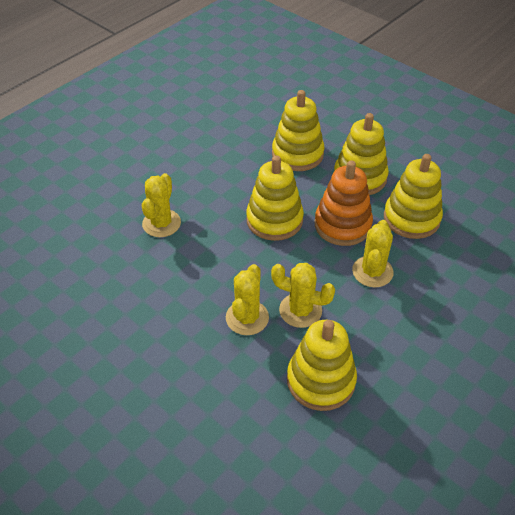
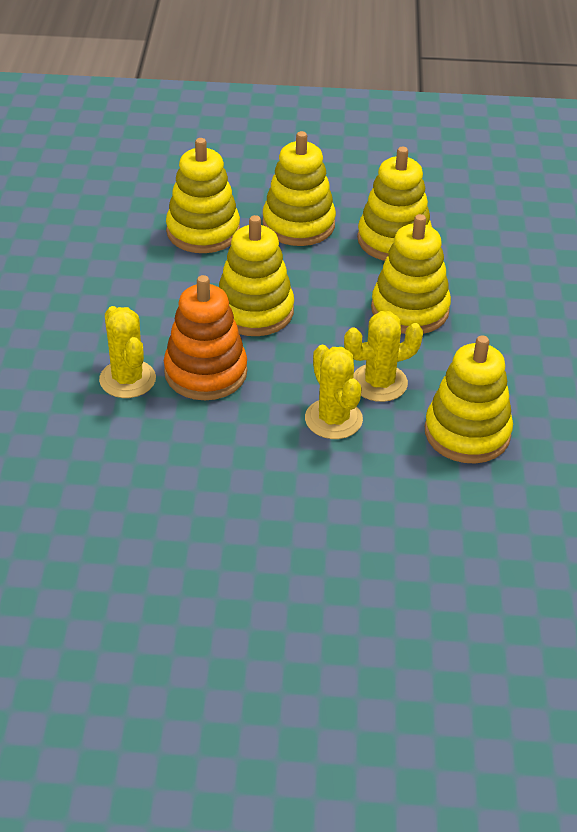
camera: 40 degrees left, 5 degrees down
(342, 225) = (332, 280): orange stacking toy -> orange stacking toy (205, 372)
(372, 271) = (410, 310): yellow cactus -> yellow stacking toy

